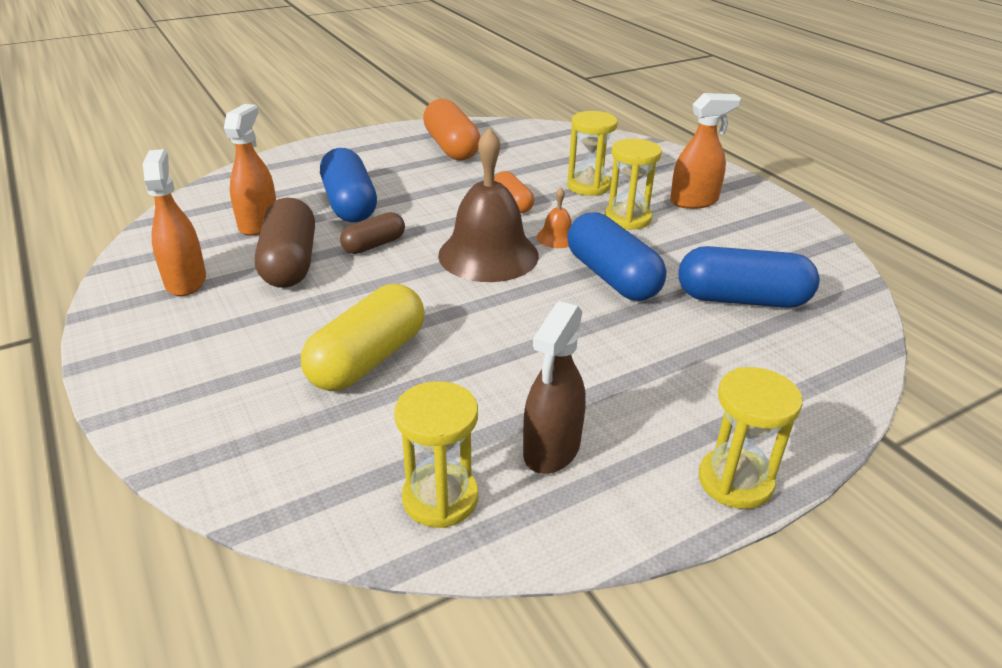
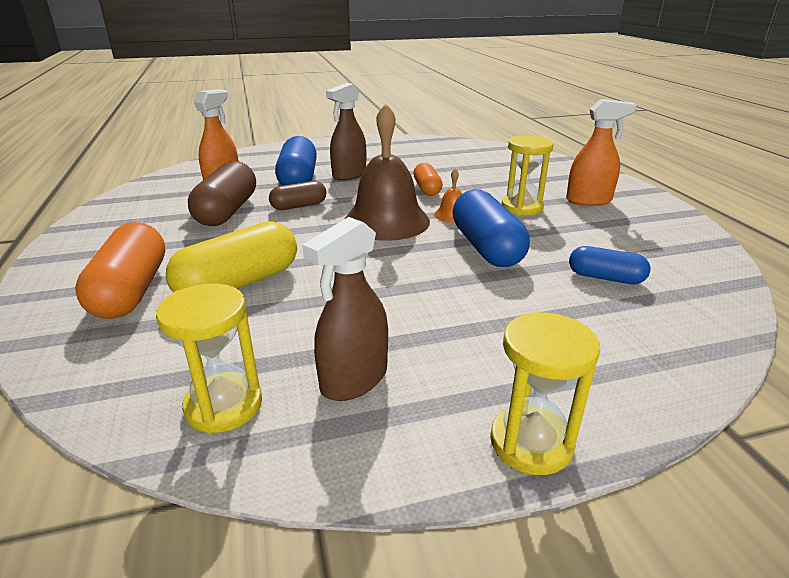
camera: 15 degrees right, 5 degrees down
(186, 281) = (144, 215): orange spray bottle -> none
(409, 191) = (349, 175): none -> brown spray bottle
(451, 147) = (399, 151): orange capsule -> orange capsule (131, 291)
(588, 186) = (498, 183): yellow hourglass -> none
(742, 299) = (605, 278): blue capsule -> blue capsule, size x0.58

